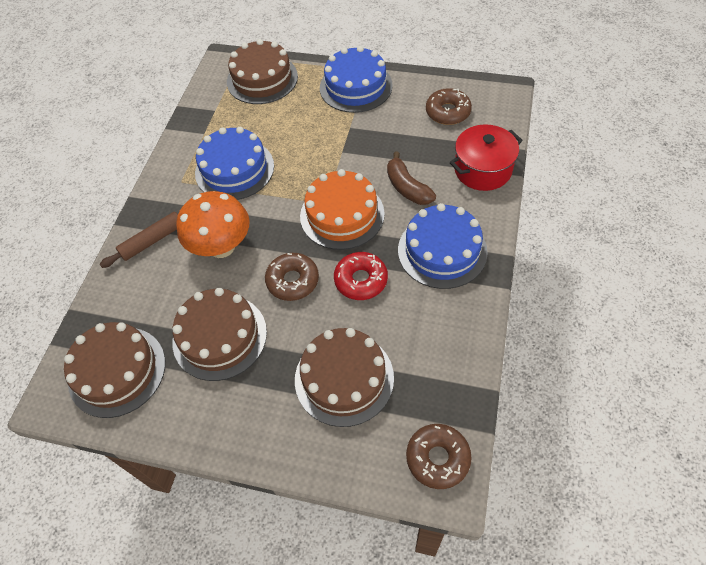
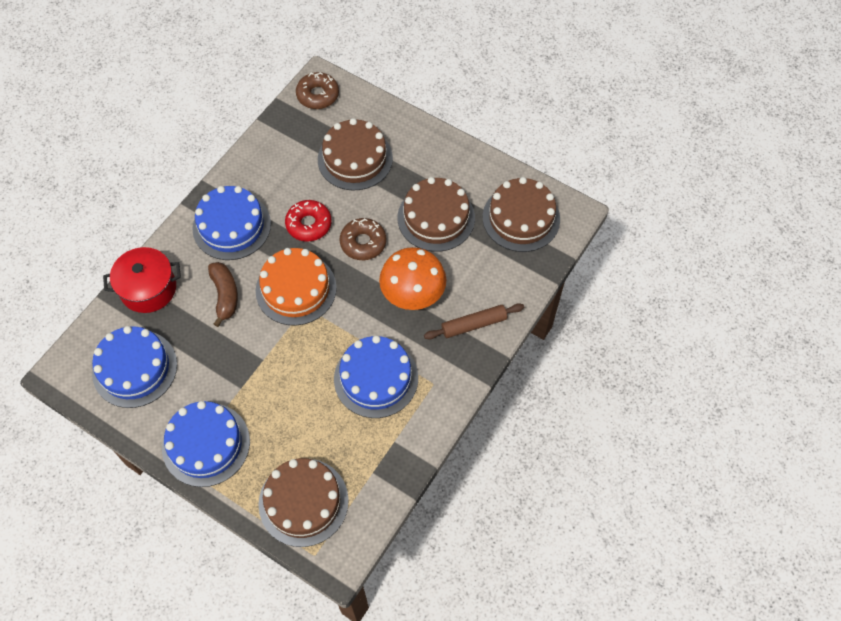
camera: 165 degrees left, 5 degrees up
(448, 112) = (135, 368): brown donut -> blue cake

